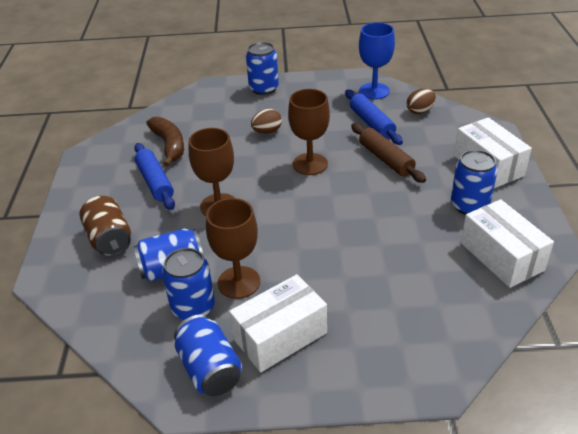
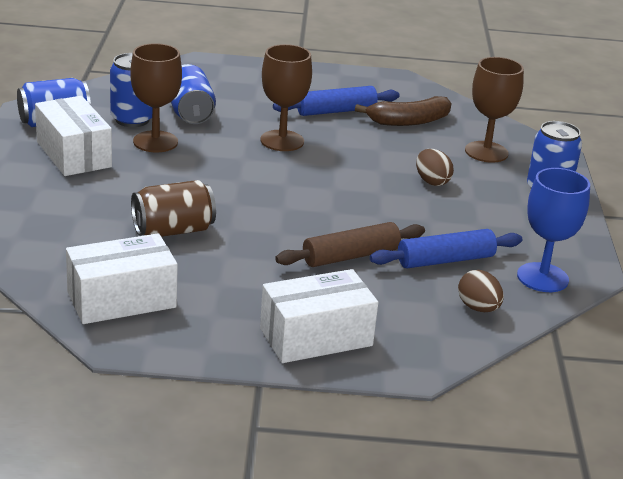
camera: 90 degrees right, 10 degrees down
(109, 239) = (246, 87): brown can -> brown can (173, 230)
(310, 164) = (351, 201): brown goblet -> brown goblet (486, 152)
(469, 205) = (228, 299): blue can -> none

